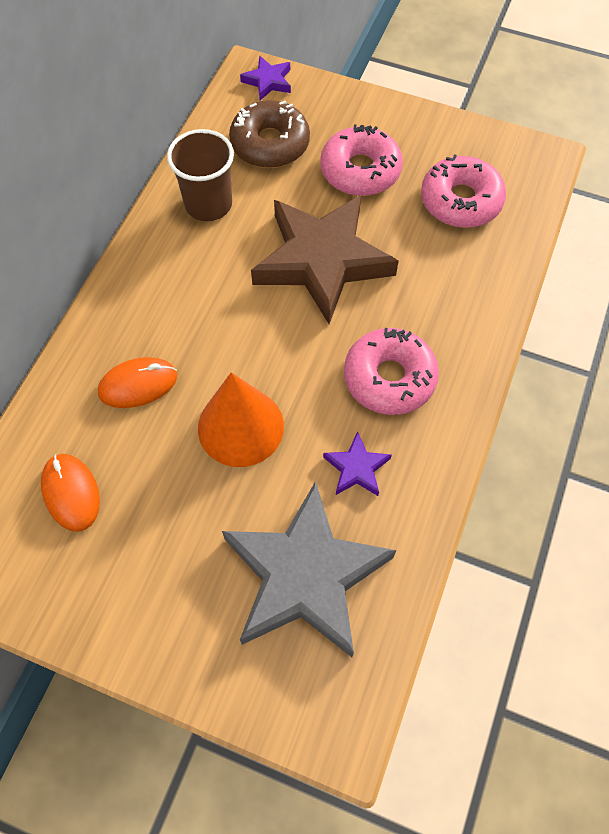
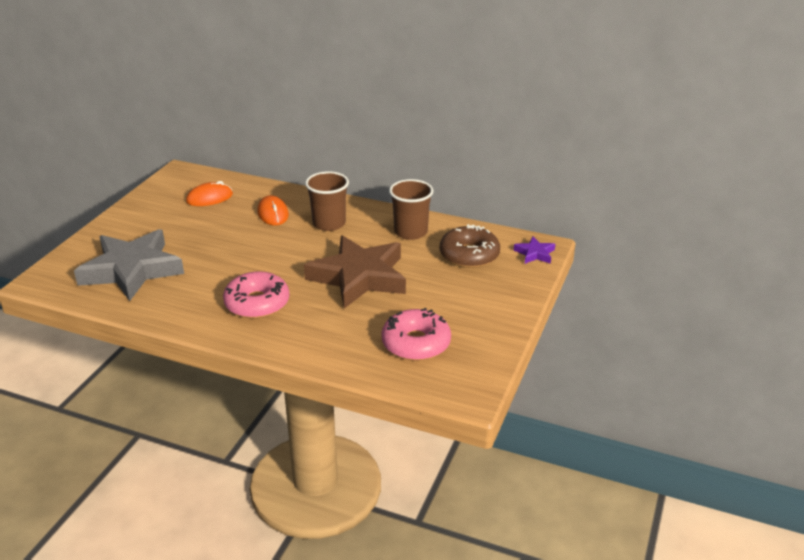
camera: 90 degrees right, 30 degrees down
(177, 304) = (329, 223): none -> brown cup
(240, 427) = (235, 247): orange cone -> none
(356, 468) = (194, 289): purple star -> none
(360, 171) = (445, 295): pink donut -> none

